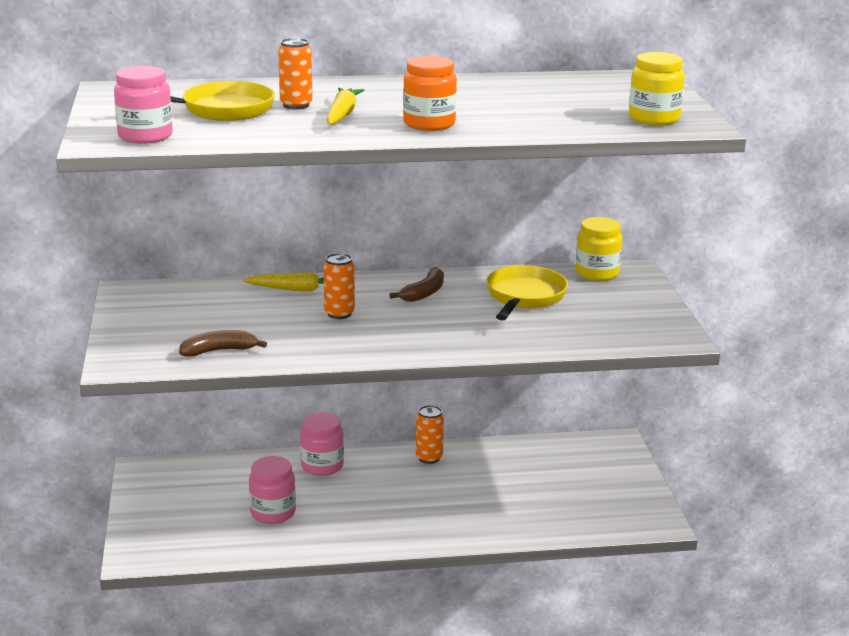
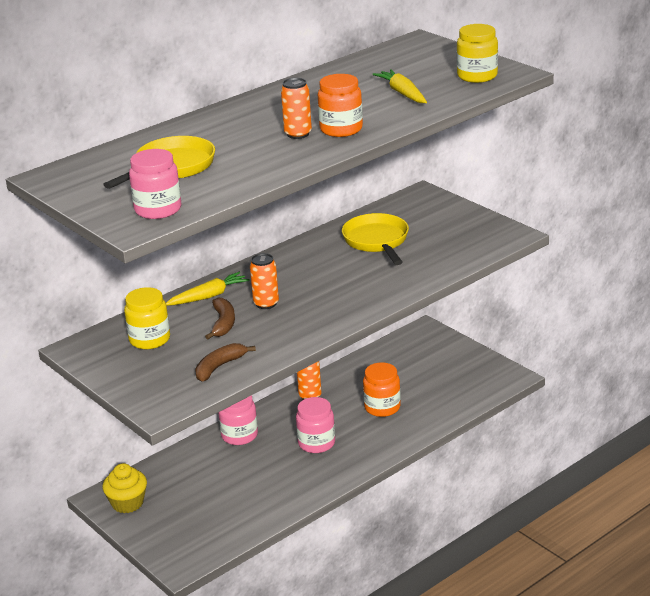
camera: 30 degrees left, 5 degrees up
(157, 482) = (127, 503): none -> yellow cupcake
(273, 513) = (245, 486): pink jar -> pink jar (316, 443)
(296, 105) = (219, 144): orange can -> orange can (298, 134)
(342, 114) = (267, 141): yellow carrot -> yellow carrot (402, 93)
(424, 293) = (304, 264): brown banana -> brown banana (223, 323)
(487, 497) = (382, 407): none -> orange jar
(597, 273) = (401, 204): yellow jar -> yellow jar (149, 339)

